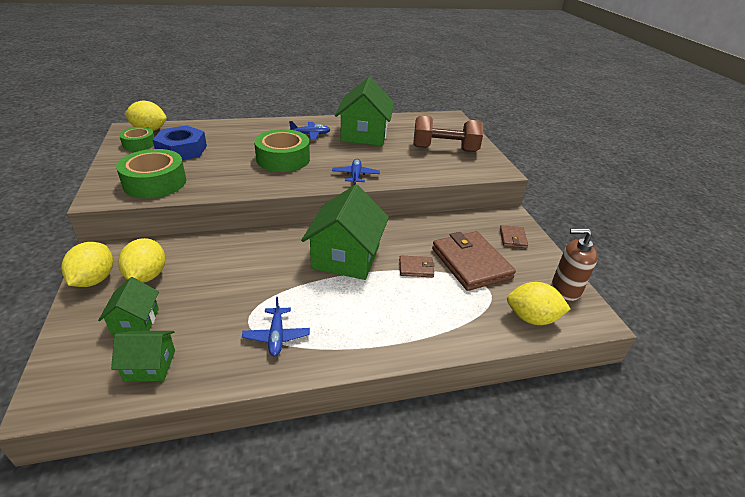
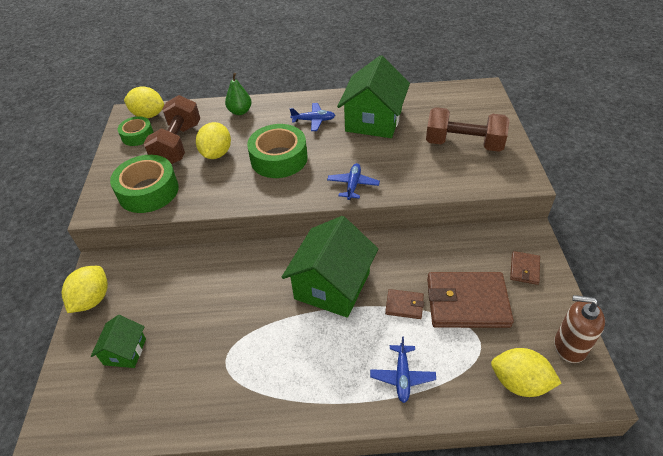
camera: 15 degrees right, 10 degrees up
(147, 276) = (138, 298): yellow lemon -> yellow lemon (216, 154)
(150, 365) = (134, 403): green house -> none
(182, 150) = (178, 145): blue nut -> brown dumbbell
(240, 128) = (240, 111): none -> green pear
(276, 336) = (250, 381): blue plane -> blue plane (402, 376)
(471, 263) = (467, 302): brown wallet -> brown wallet turned 75 degrees counterclockwise

